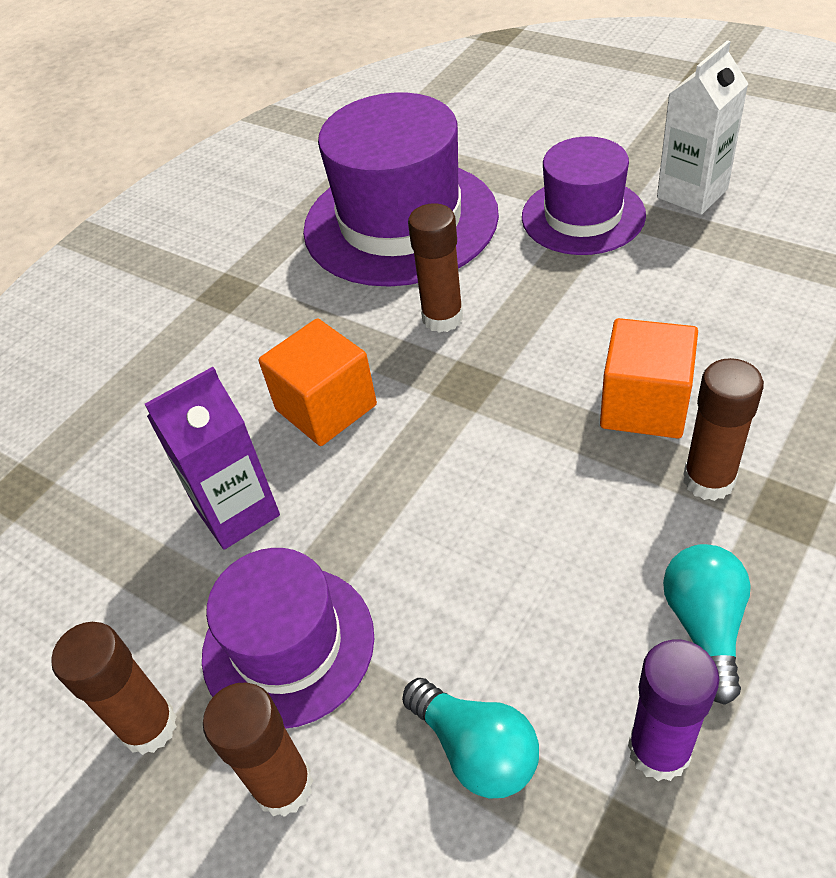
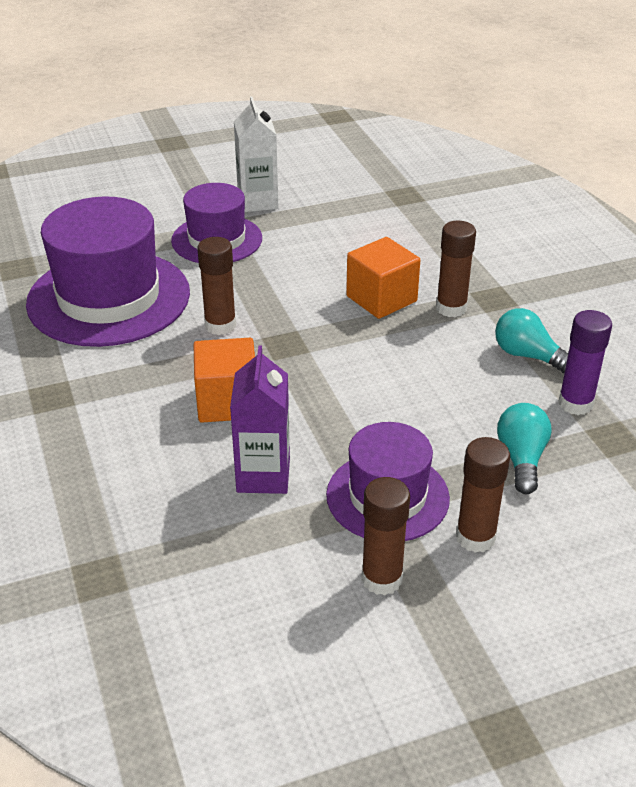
camera: 60 degrees left, 10 degrees down
(476, 750) = (521, 458): turquoise light bulb -> turquoise light bulb turned 75 degrees counterclockwise

